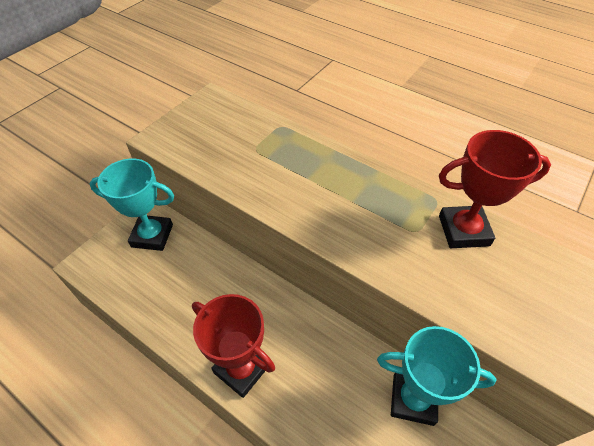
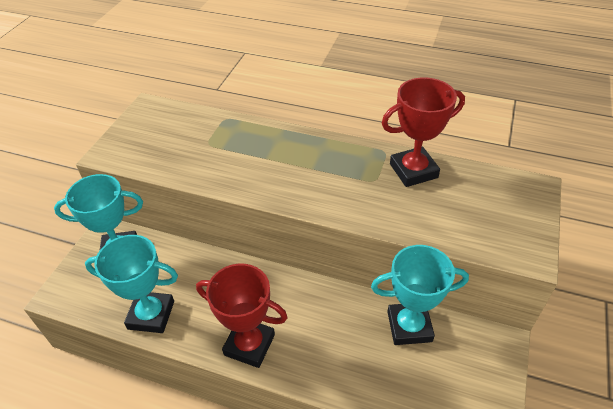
camera: 15 degrees left, 5 degrees down
(159, 308) = (151, 315): none -> turquoise trophy

